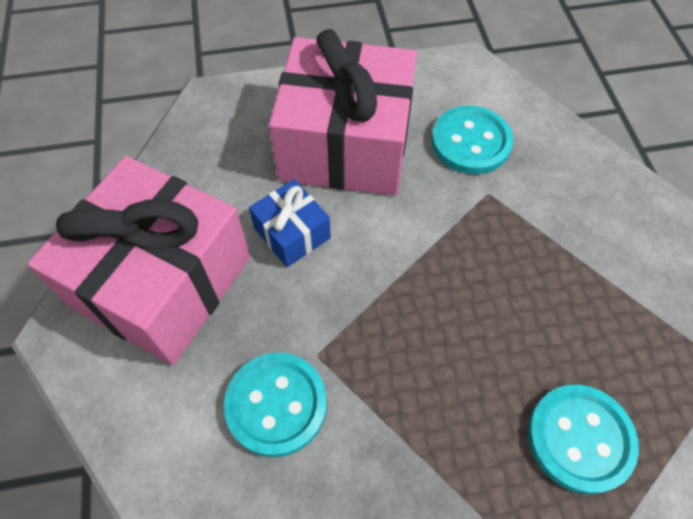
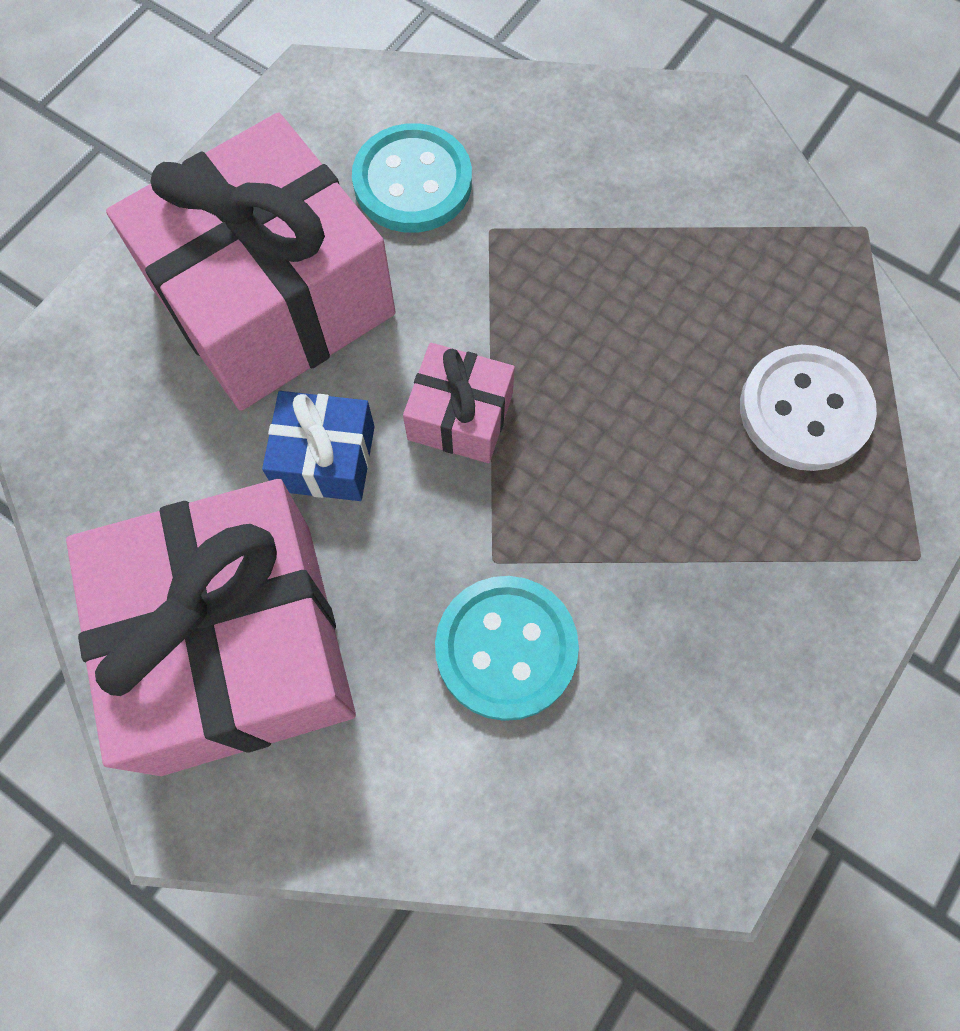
camera: 45 degrees left, 10 degrees up
(377, 270) = (460, 416): none -> pink gift
(579, 439) = (804, 410): turquoise button -> white button

